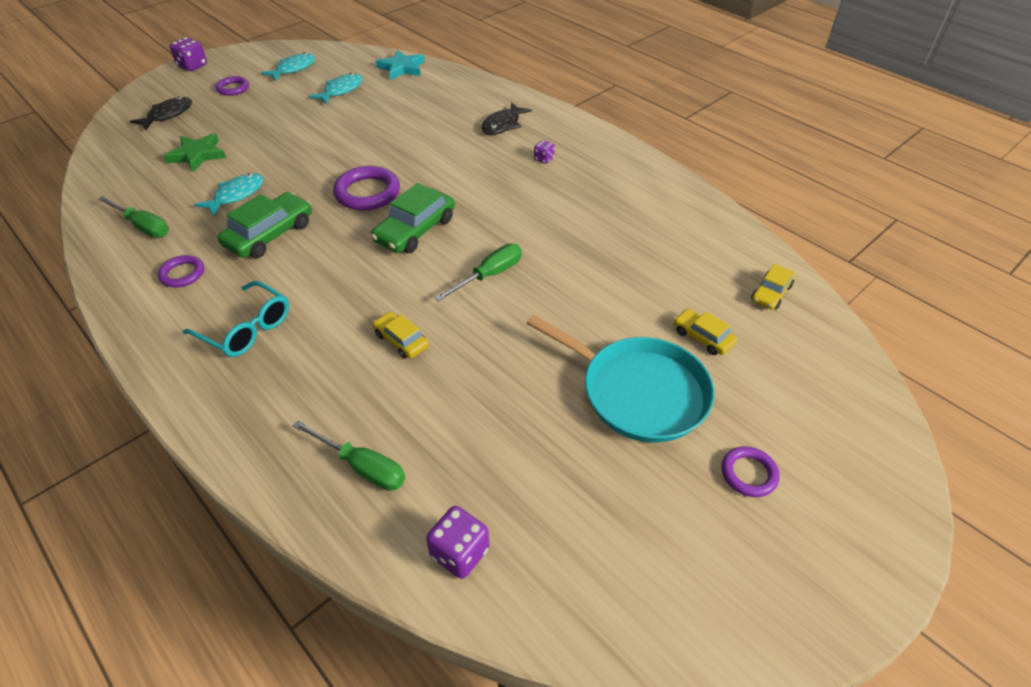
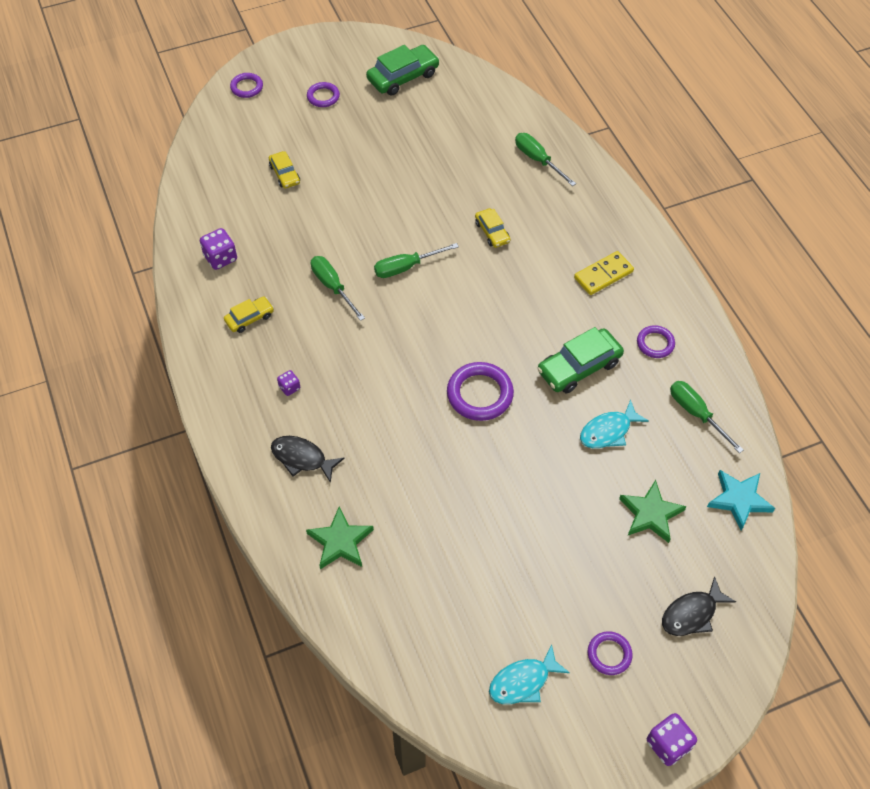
camera: 160 degrees left, 10 degrees up
(246, 328) = (603, 275): turquoise glasses -> yellow domino
(341, 90) = (468, 598): turquoise fish -> none
(402, 68) = (374, 630): turquoise star -> turquoise star (739, 500)
(415, 230) = (449, 332): green car -> green car (403, 77)
(446, 95) = (340, 541): none -> green star
(459, 553) = (496, 107): purple dice -> purple dice (220, 258)
(503, 125) = (302, 458): black fish -> black fish turned 120 degrees counterclockwise
(557, 237) = (332, 287): none -> green screwdriver
(638, 392) = (352, 153): turquoise pan -> none
(771, 293) = (209, 190): yellow car -> yellow car (249, 318)
(871, 452) = (247, 87): none -> purple ring

